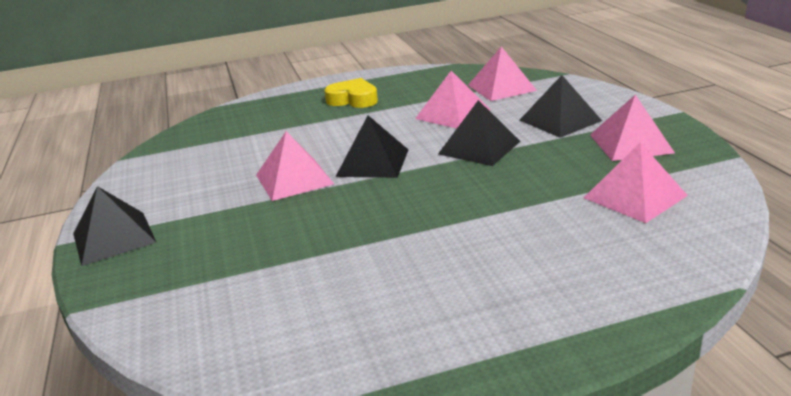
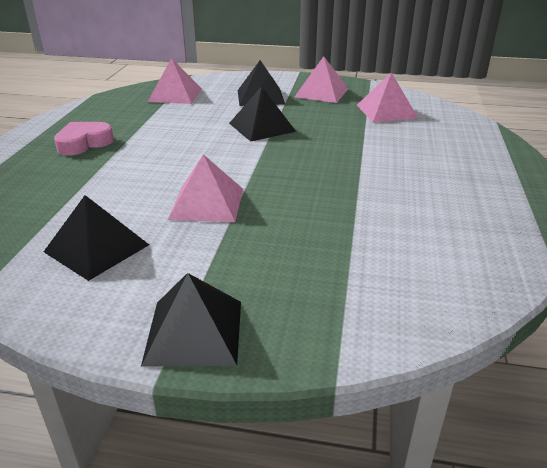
camera: 65 degrees left, 5 degrees up
(353, 100) = (84, 143): yellow heart -> pink heart
(372, 162) = (227, 165): black pyramid -> black pyramid (97, 248)
(452, 114) = (190, 119): pink pyramid -> none

